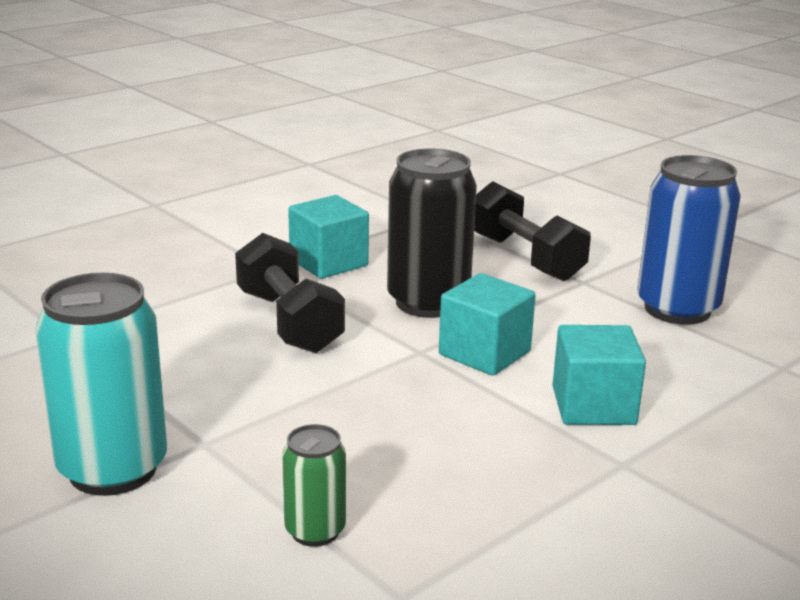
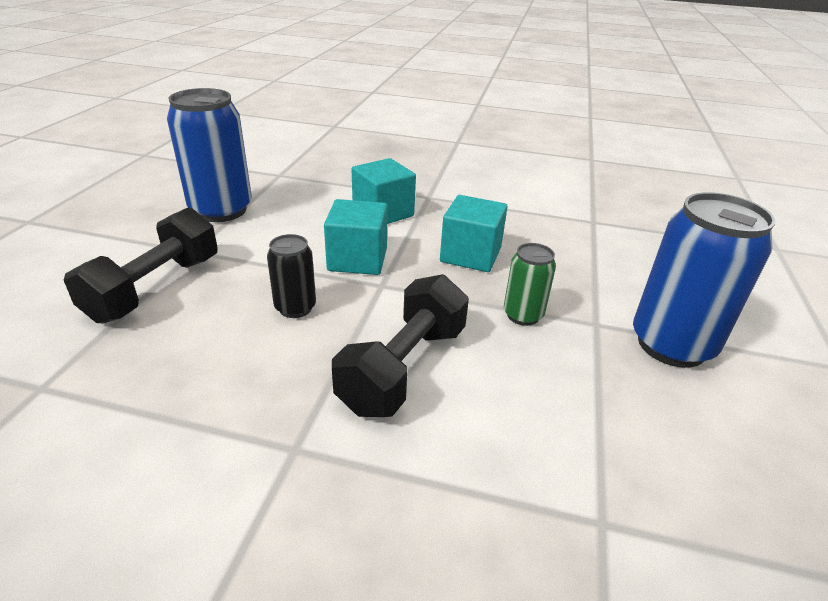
camera: 125 degrees left, 10 degrees up
(113, 469) = (671, 345): turquoise can -> blue can
(315, 531) = (595, 254): green can -> green can (523, 315)
(328, 263) = (247, 406): turquoise cube -> turquoise cube (470, 255)
(428, 302) = (295, 308): black can -> black can, size x0.52

